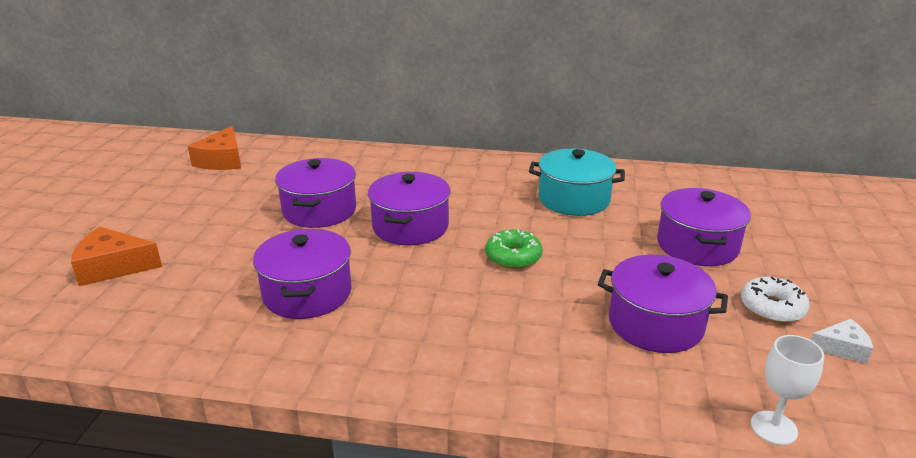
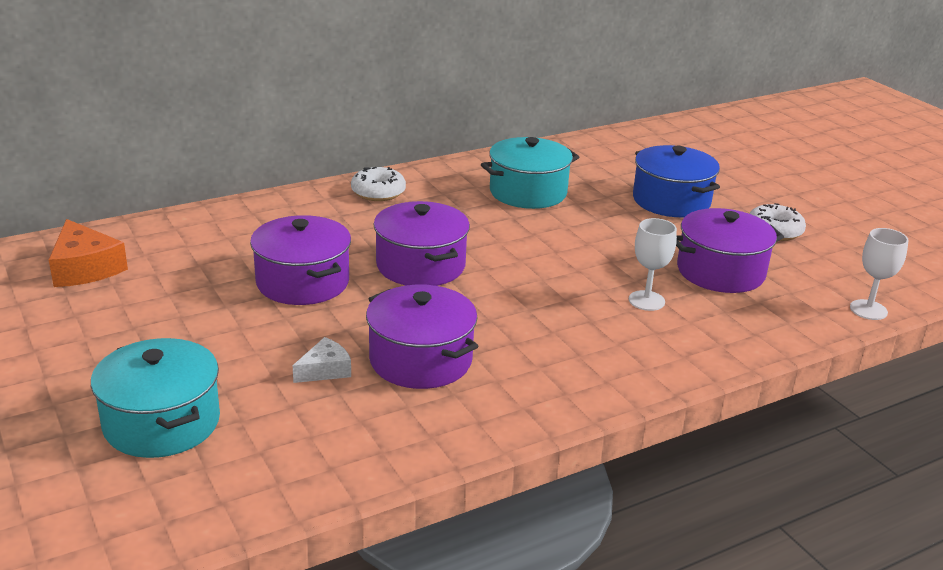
camera: 40 degrees left, 0 degrees up
(113, 267) = (162, 423): orange cheese -> turquoise pot
(460, 166) = (378, 192): none -> white donut
(513, 257) = (550, 260): green donut -> none
(545, 321) = (646, 301): none -> white goblet
(697, 245) = (671, 201): purple pot -> blue pot
(842, 348) = (843, 242): white cheese -> white cheese (325, 370)

